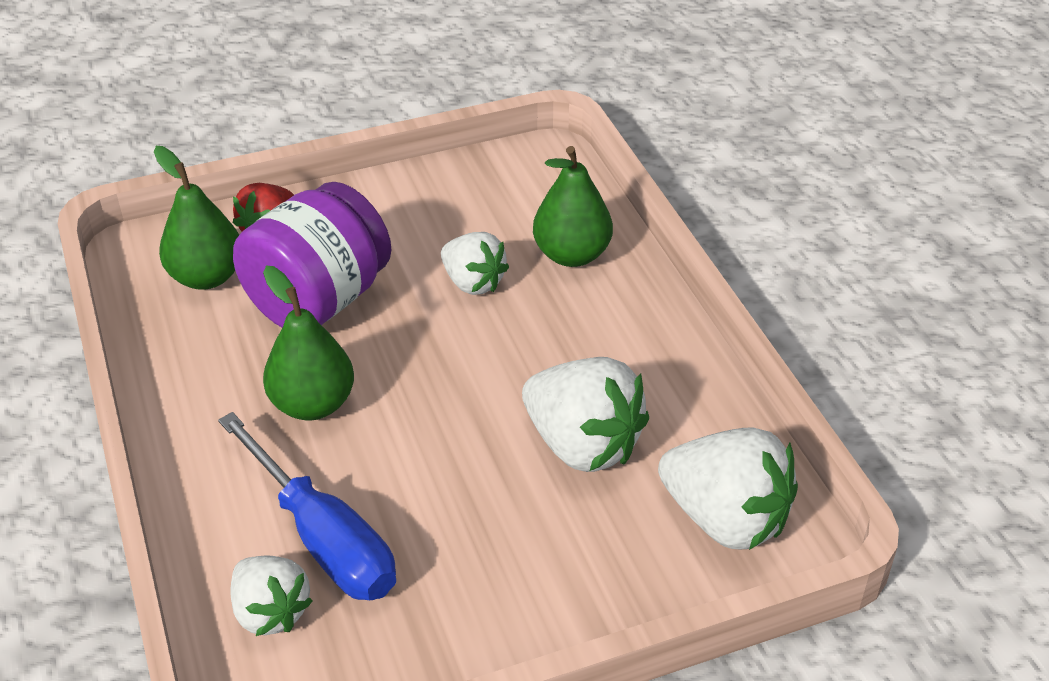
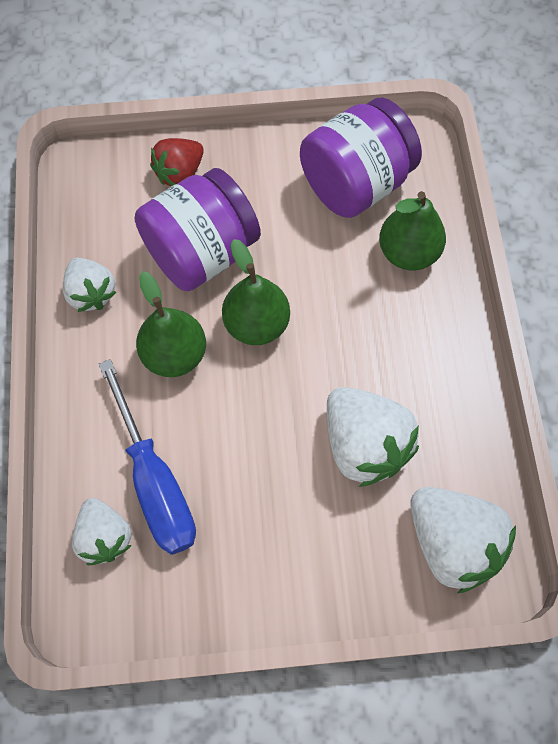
camera: 15 degrees right, 25 degrees up
(206, 277) = (123, 209): green pear -> green pear (256, 324)
(473, 282) = (323, 263): white strawberry -> white strawberry (91, 293)
(488, 204) = (355, 184): none -> purple jar

